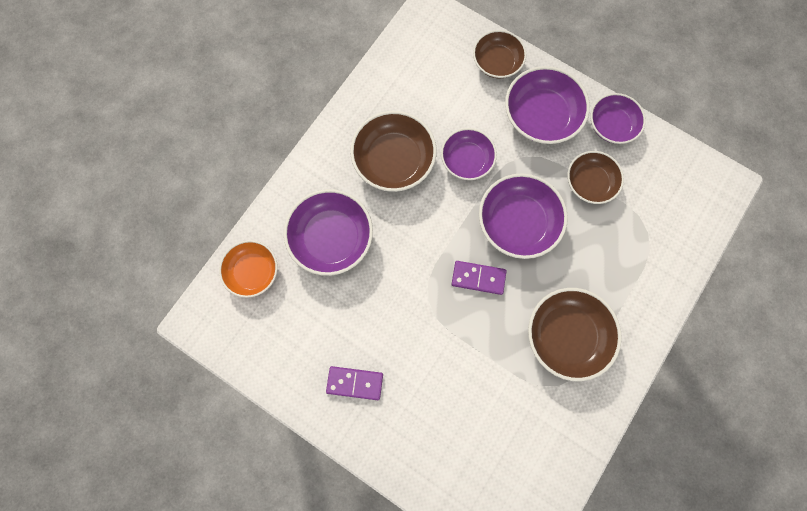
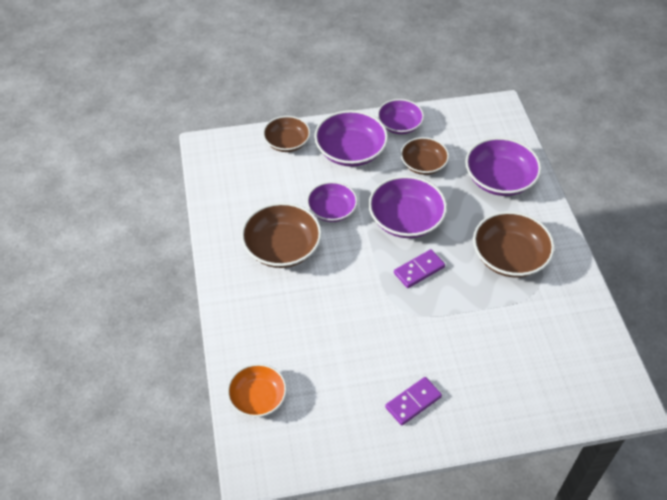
camera: 45 degrees left, 25 degrees down
(331, 238) = (292, 328): purple bowl -> purple bowl (499, 179)

